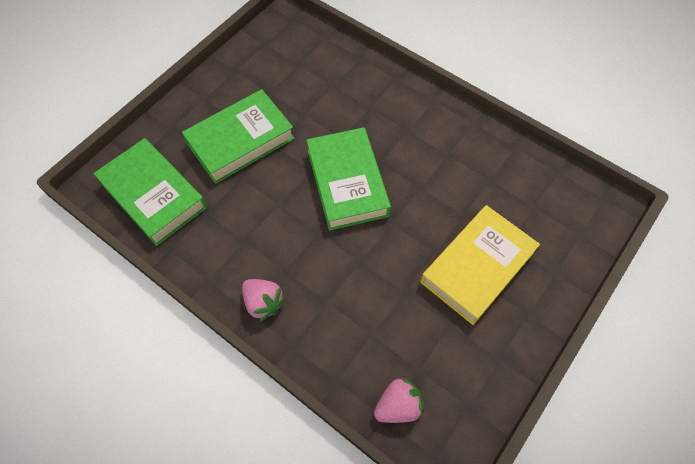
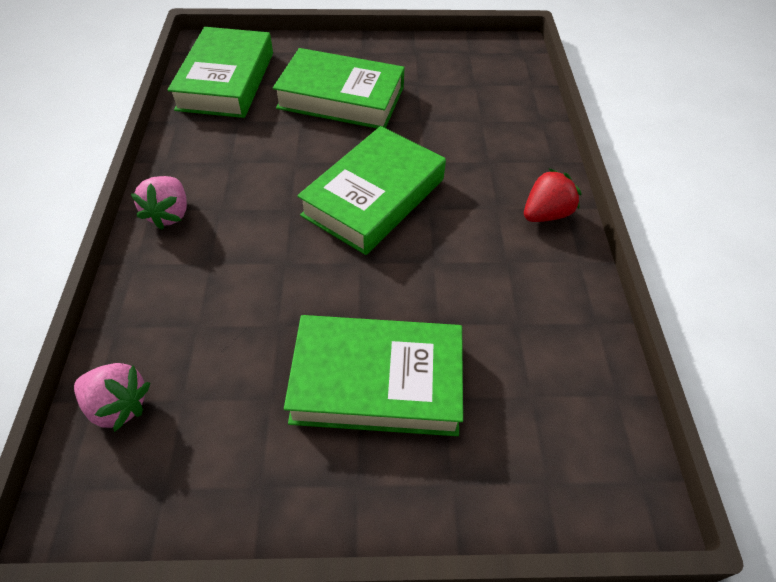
camera: 50 degrees right, 10 degrees down
(431, 112) = (546, 214): none -> red strawberry
(477, 267) = (377, 381): yellow book -> green book

